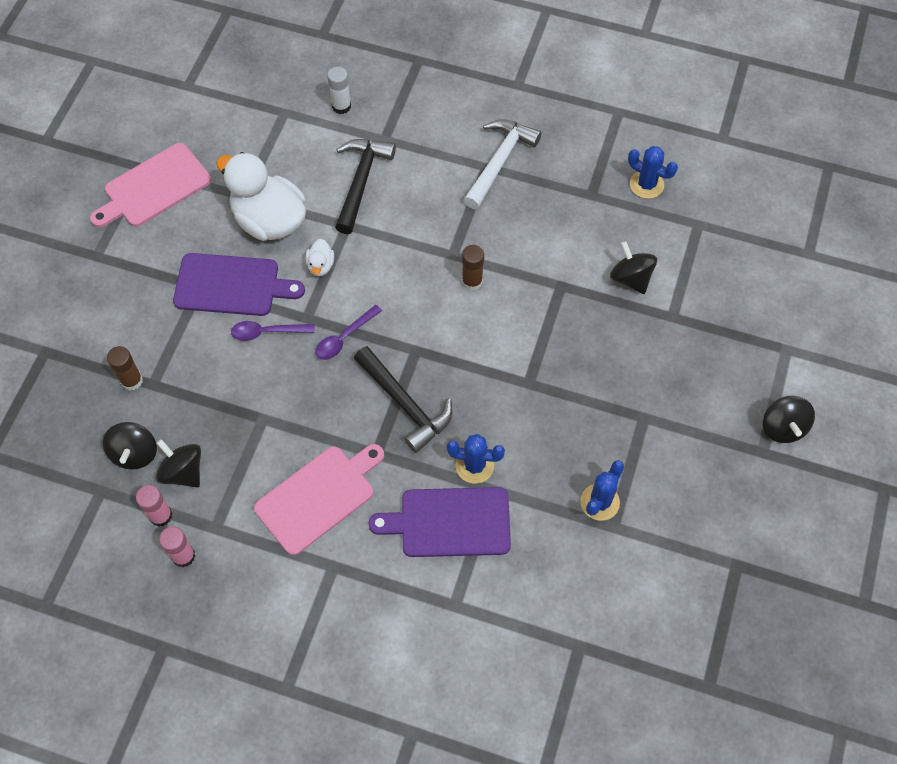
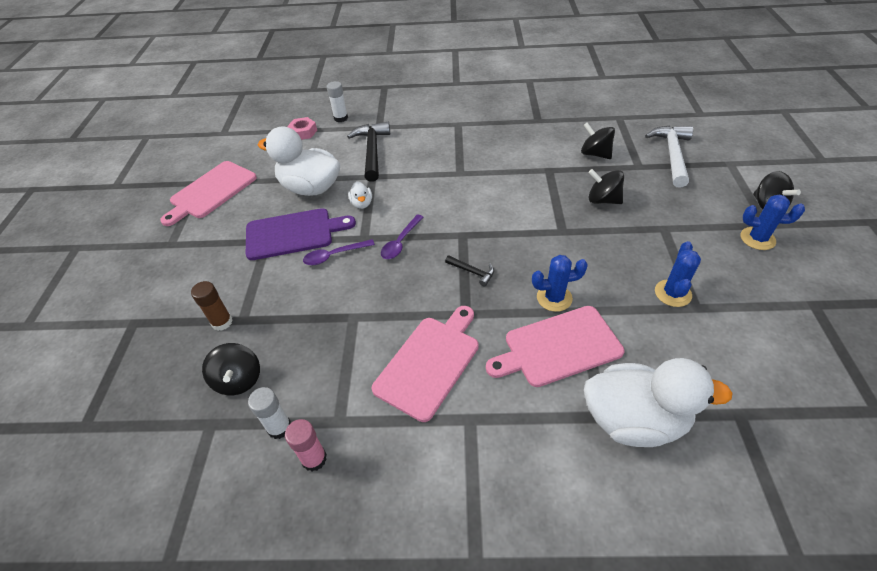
camera: 15 degrees left, 15 degrees down
(161, 515) = (279, 427): pink glue stick -> white glue stick
(183, 472) = (291, 381): black spinning top -> black spinning top (603, 200)
(286, 118) = (303, 132): none -> pink nut
(405, 404) = (472, 272): black hammer -> black hammer, size x0.48
(449, 522) = (558, 347): purple cutting board -> pink cutting board
(472, 281) = (483, 184): brown glue stick -> none
(480, 618) = (634, 420): none -> white duck
(499, 161) = (465, 119): white hammer -> white hammer (672, 155)
(646, 184) = (571, 107): blue cactus -> blue cactus (757, 239)

